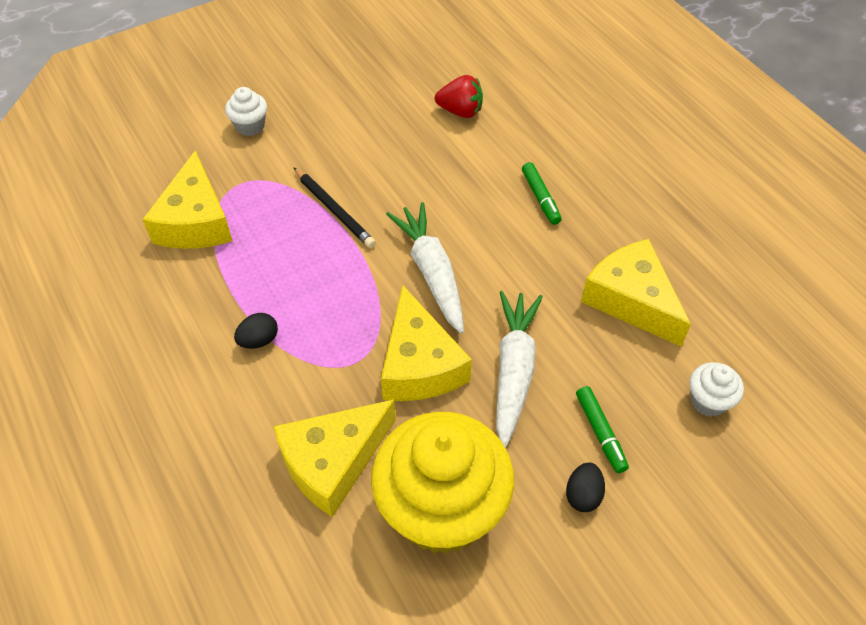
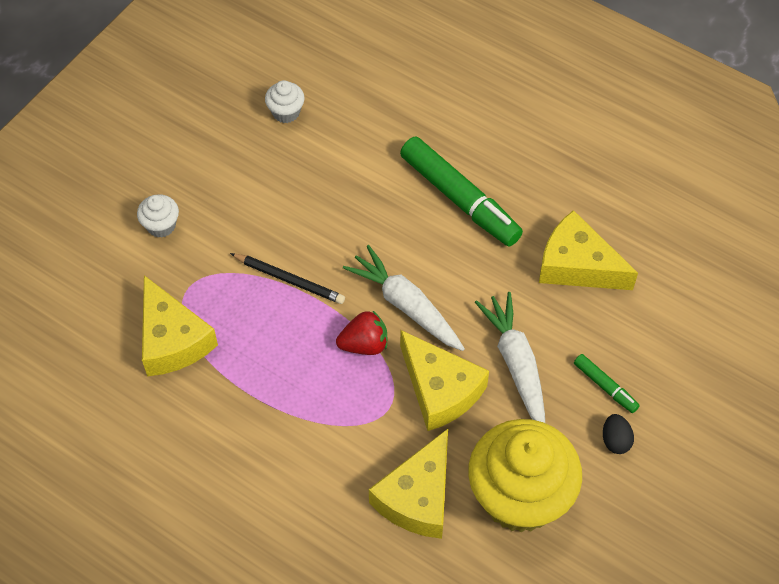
camera: 25 degrees left, 5 degrees up
(259, 340) = (297, 424): black egg -> none
(460, 111) = (345, 137): red strawberry -> red strawberry (364, 344)
(540, 198) = (459, 199): green marker -> green marker, size x2.11
(708, 401) = (672, 327): white cupcake -> white cupcake (286, 112)

